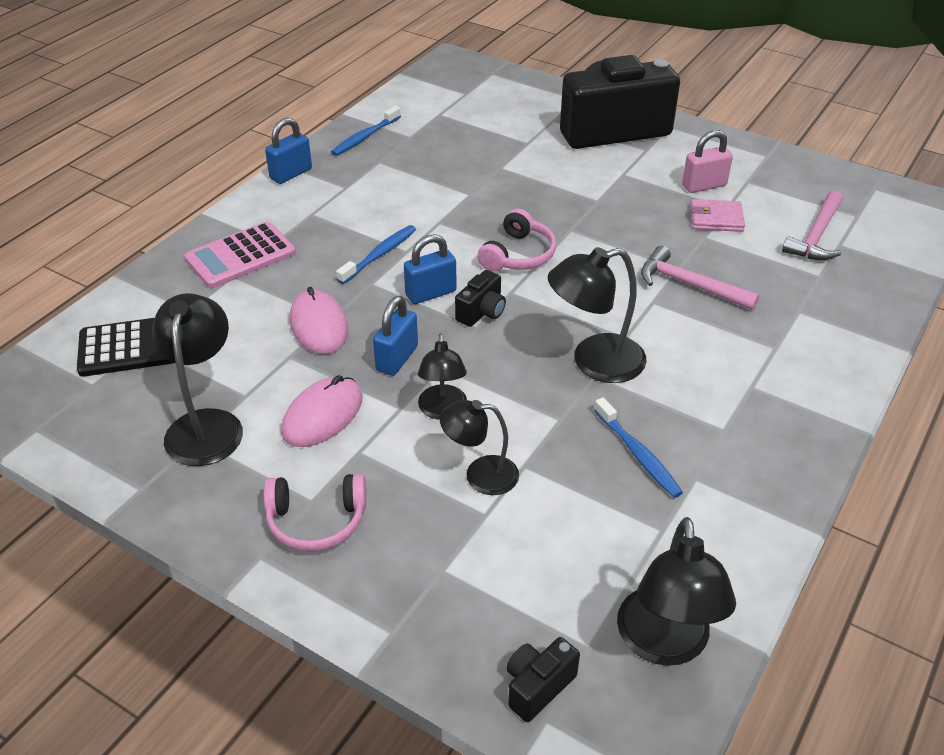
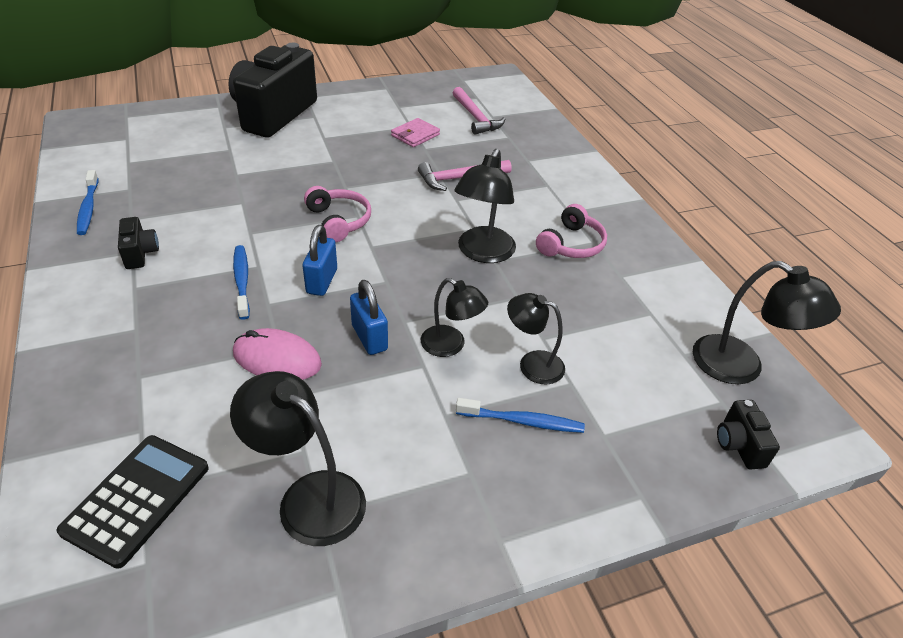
camera: 55 degrees left, 0 degrees up
(240, 256) = (120, 358): pink calculator -> none
(291, 174) = (62, 270): blue padlock -> none
(316, 521) = (494, 481): pink headphones -> pink headphones (571, 244)
(323, 415) = (383, 413): pink mouse -> none
(480, 475) = (532, 364): black lamp -> black lamp turned 75 degrees clockwise
(482, 312) = (374, 270): black camera -> black camera (140, 253)
(638, 454) = (581, 285): blue toothbrush -> blue toothbrush (522, 421)
(704, 186) = (380, 120): pink padlock -> none

